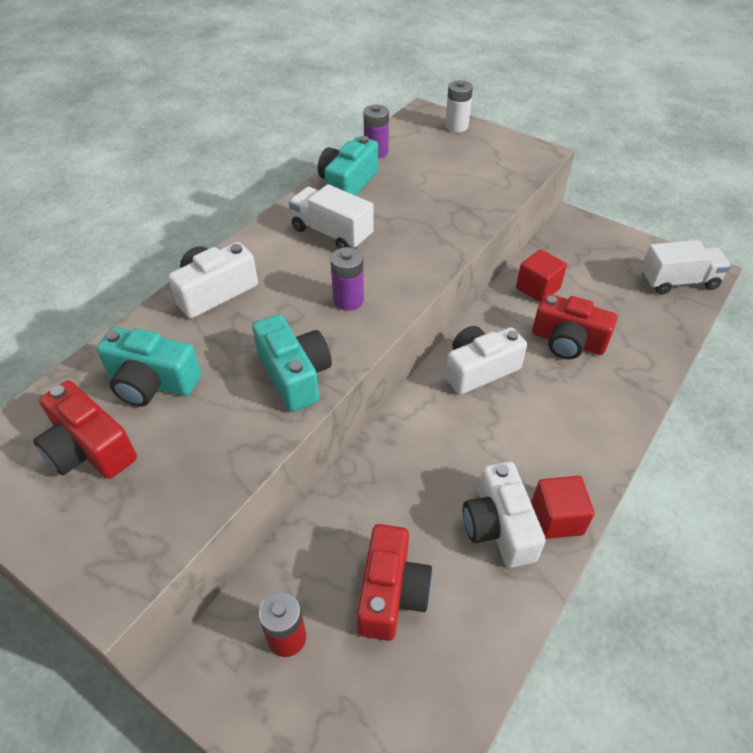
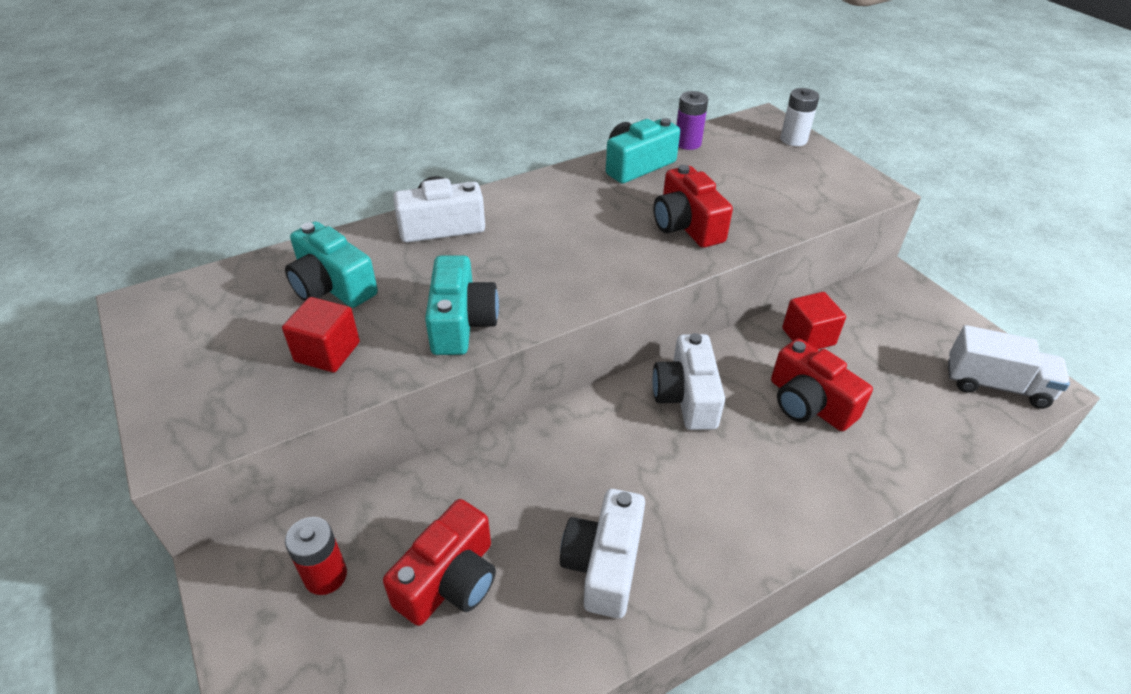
camera: 25 degrees right, 5 degrees down
(89, 449) = (242, 323): red camera -> red camera (686, 225)
(332, 233) = (589, 206): white truck -> none
(348, 300) = (561, 272): purple battery -> none
(479, 369) = (686, 397): white camera -> white camera turned 90 degrees counterclockwise
(557, 518) = (676, 584): red cube -> red cube (327, 352)

